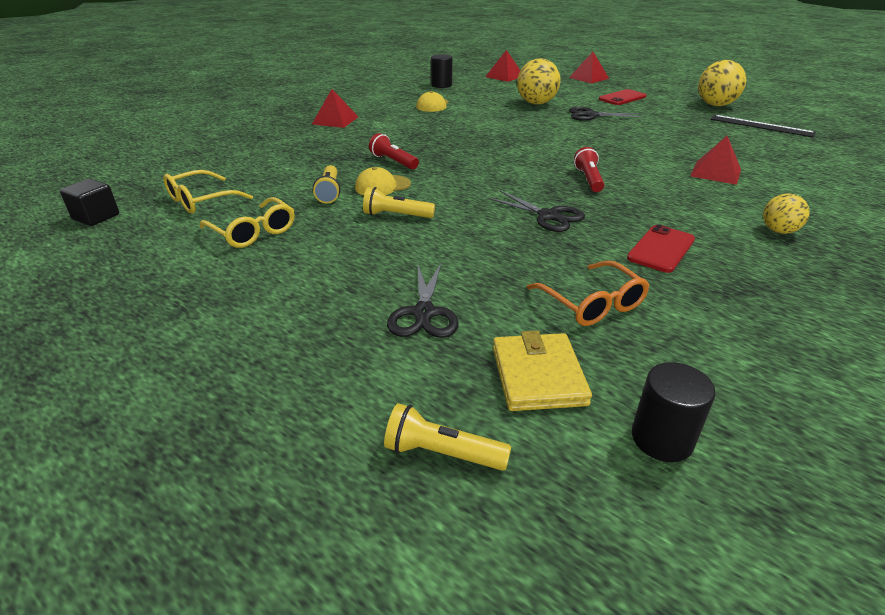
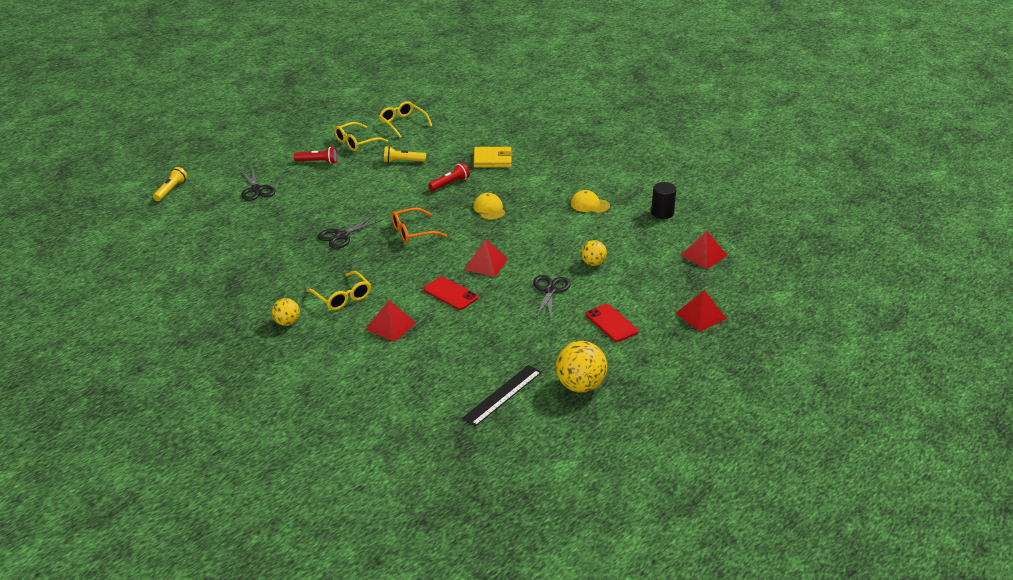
camera: 95 degrees right, 0 degrees up
(96, 217) = (390, 98): black cube -> none
(335, 120) = (549, 159): red pyramid -> red pyramid (486, 264)
(382, 186) = (407, 179): yellow cap -> yellow cap (489, 209)
(396, 215) = (361, 184): yellow flashlight -> none
(424, 313) = (256, 189): black scissors -> black scissors turned 120 degrees counterclockwise
(536, 103) = (593, 263): yellow ball -> yellow ball, size x0.58
(538, 375) = (199, 214): yellow wallet -> yellow wallet (492, 160)
(588, 179) = (394, 261): red flashlight -> red flashlight (318, 162)
(592, 304) = (241, 235): orange glasses -> orange glasses (412, 232)
(661, 249) = (284, 269): red phone -> red phone (450, 294)
(662, 439) = (150, 235): black cylinder -> none
(689, 202) = (342, 297): none -> yellow glasses

